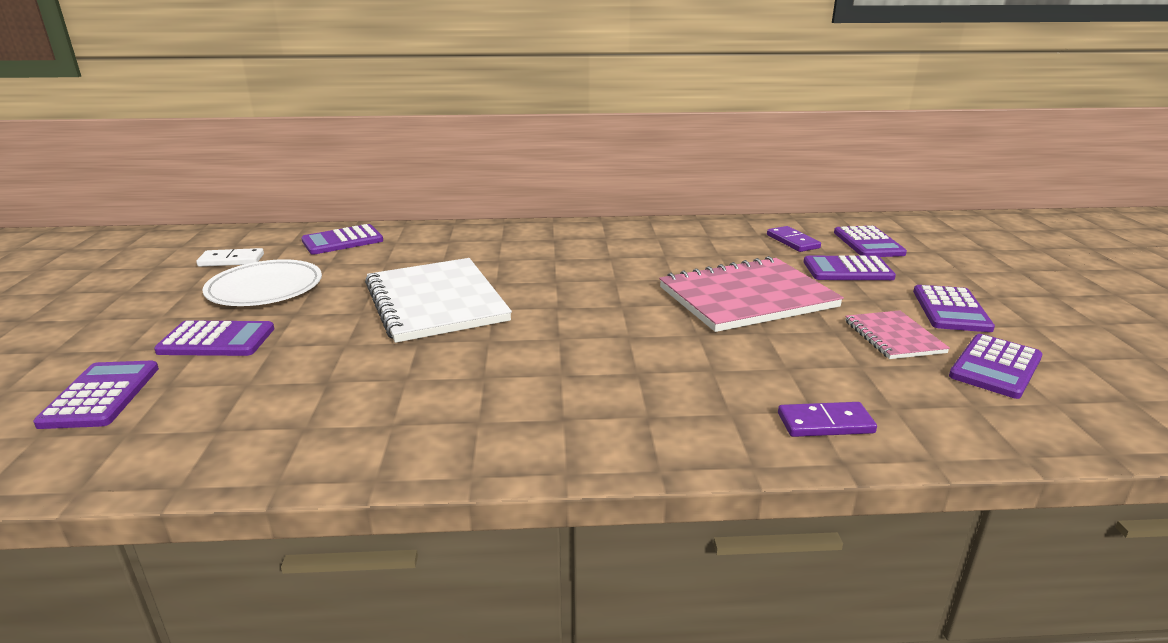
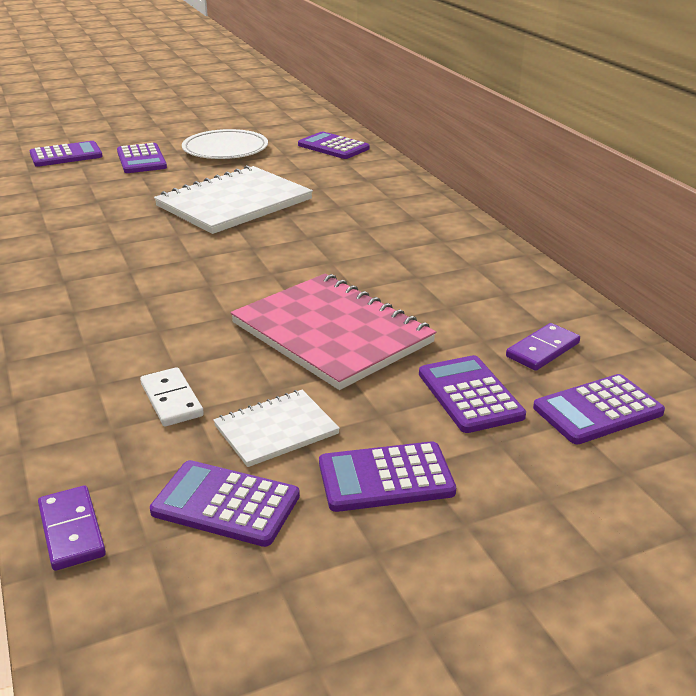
camera: 70 degrees right, 5 degrees up
(231, 260) = (267, 128): white domino -> white domino (171, 400)
(825, 423) = (75, 391): purple domino -> purple domino (72, 530)
(893, 337) = (276, 430): pink notebook -> white notebook

